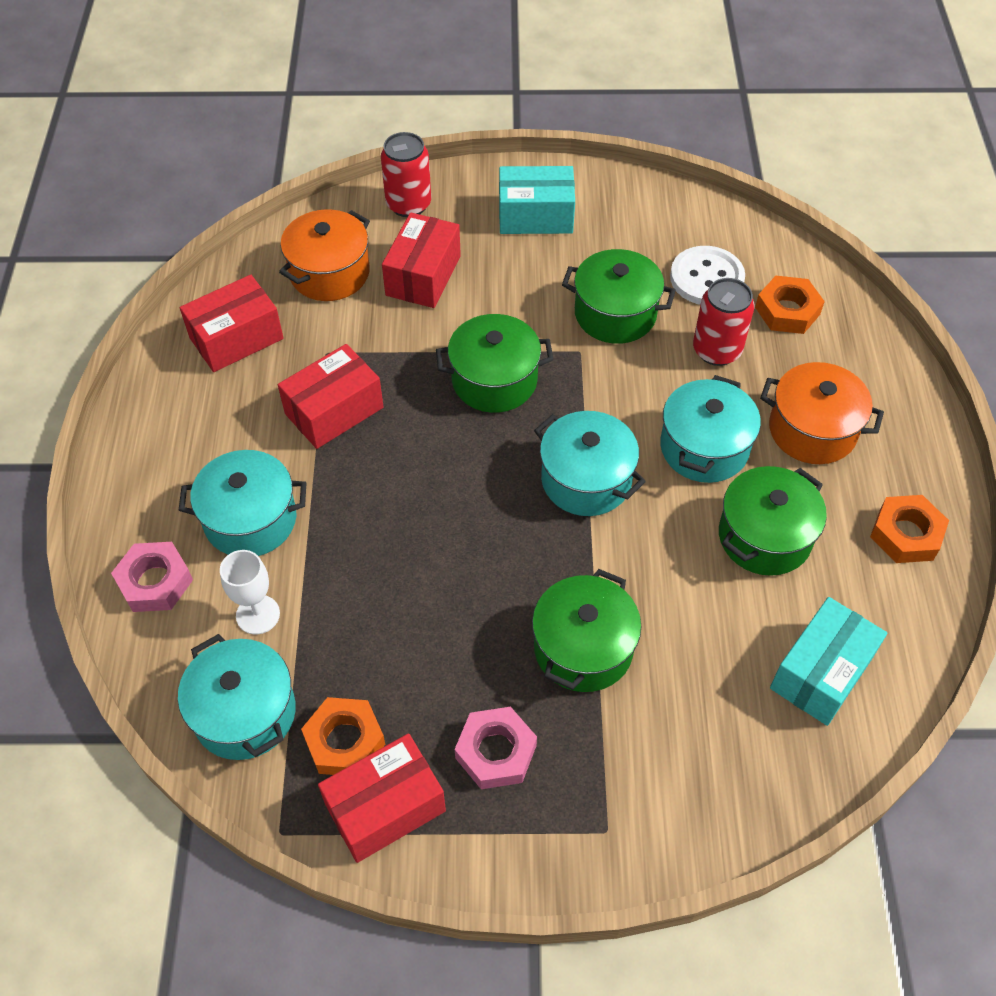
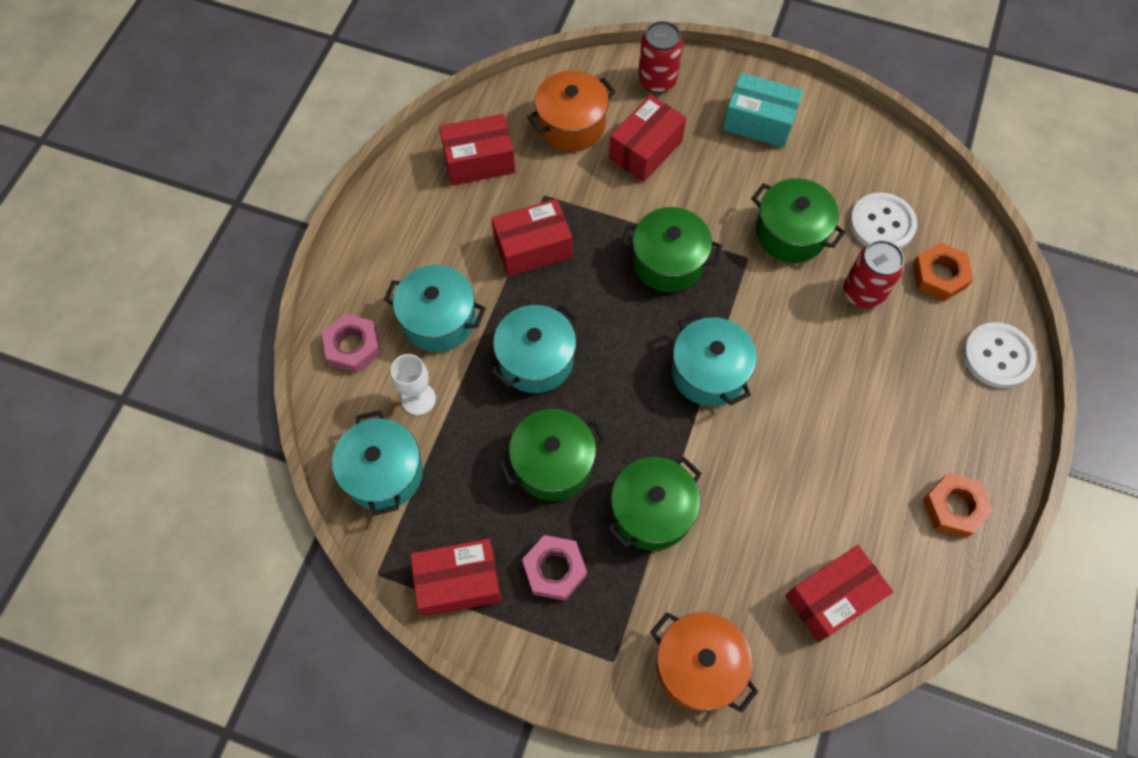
camera: 20 degrees right, 10 degrees up
(344, 741) = (447, 521): orange nut -> none
(704, 447) = (816, 376): turquoise pot -> turquoise pot (536, 359)
(764, 536) = (834, 469): green pot -> green pot (553, 463)
(812, 430) = (914, 390): orange pot -> orange pot (698, 666)
(821, 672) = (832, 598): turquoise box -> red box
(881, 371) = (997, 356): none -> white button

